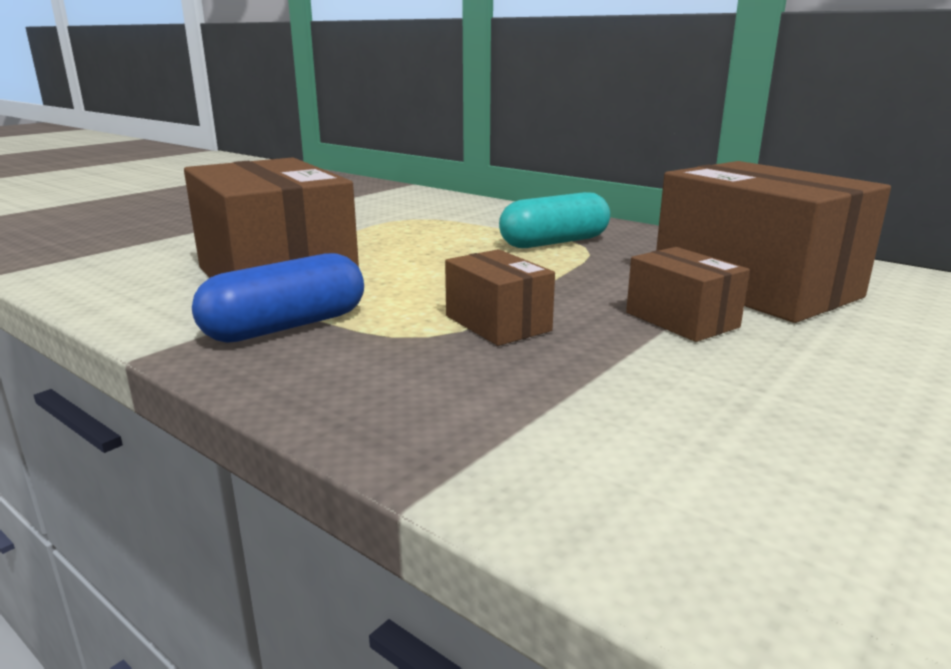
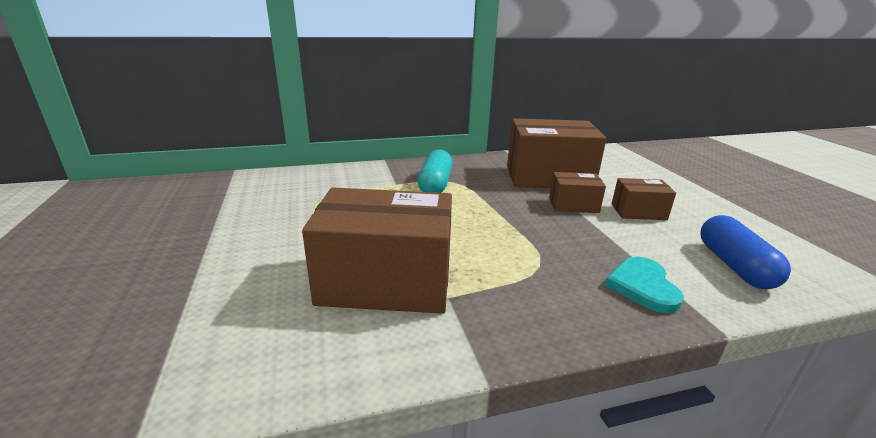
camera: 55 degrees left, 5 degrees up
(286, 326) = (486, 303): blue capsule -> blue capsule (734, 266)
(472, 412) = (642, 286): none -> turquoise heart
(498, 323) = (541, 242): brown box -> brown box (638, 212)

